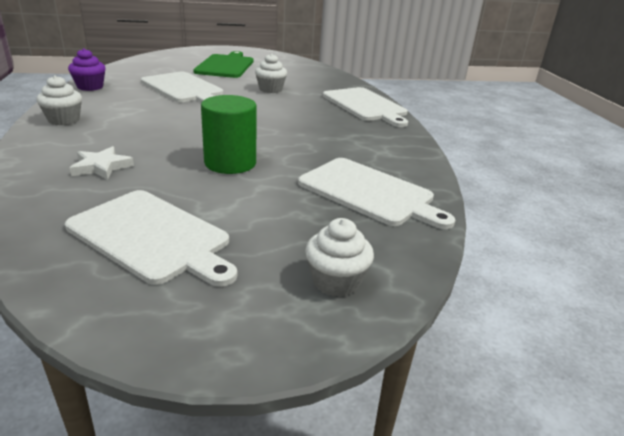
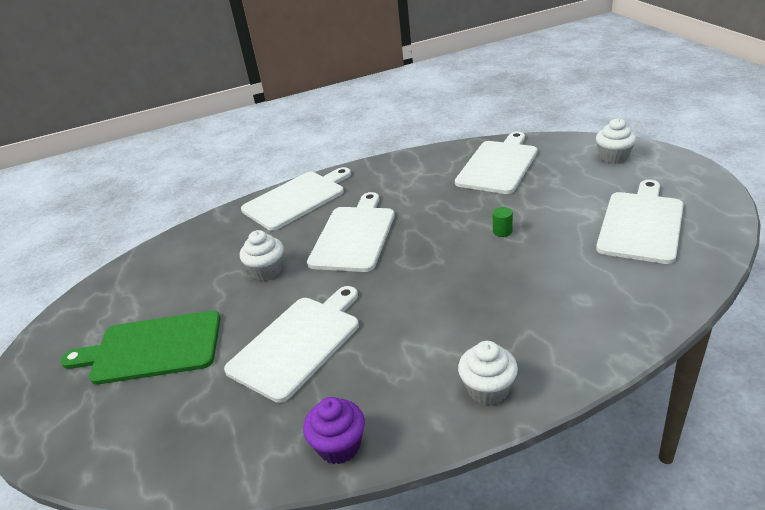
camera: 95 degrees left, 5 degrees up
(101, 167) = (573, 294): white star -> none
(230, 163) = (502, 231): green cylinder -> green cylinder, size x0.40
(288, 114) = (354, 236): none -> white cutting board

